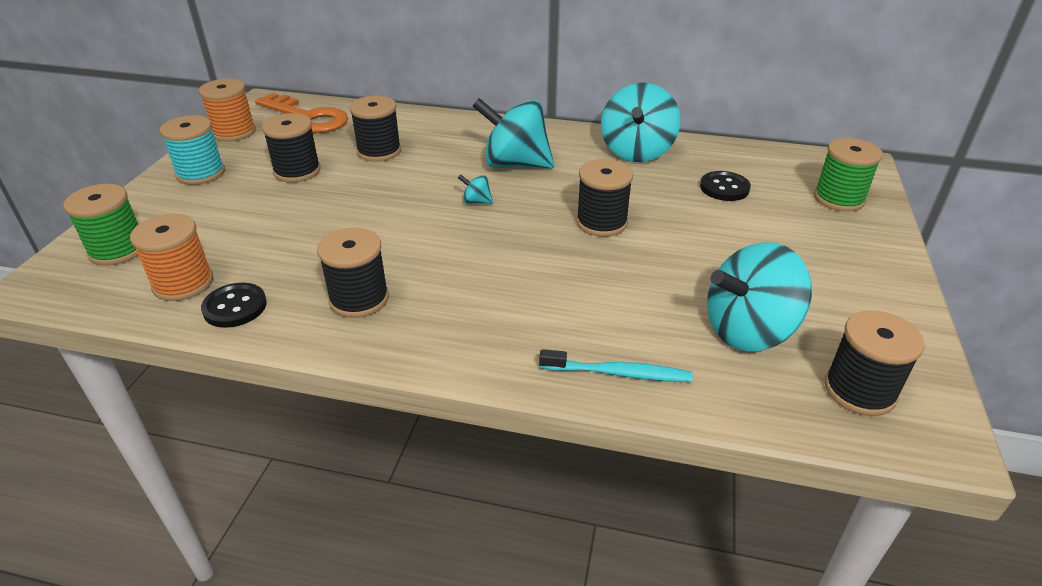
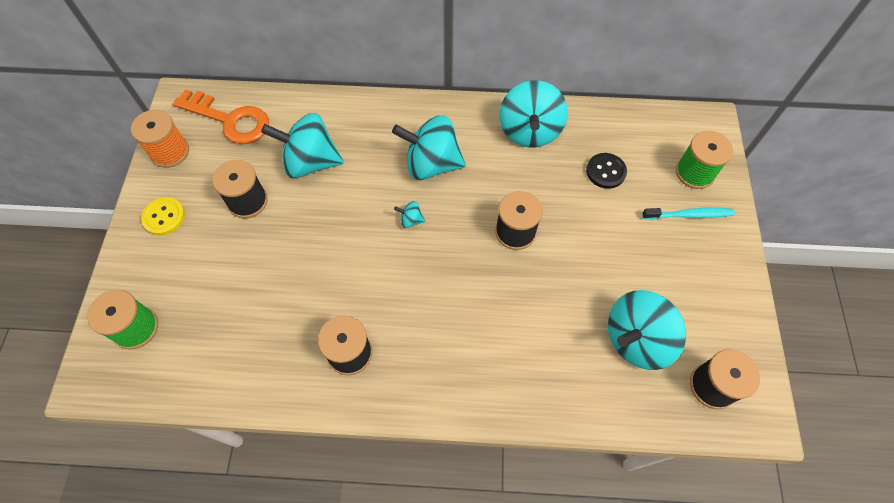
camera: 10 degrees left, 25 degrees up
(183, 283) = (207, 359): orange spool -> none
(201, 173) = (164, 217): turquoise spool -> yellow button
(235, 307) = (258, 378): black button -> none
(379, 151) = (310, 162): black spool -> turquoise spinning top
(618, 373) = (552, 398): turquoise toothbrush -> turquoise toothbrush (689, 215)

